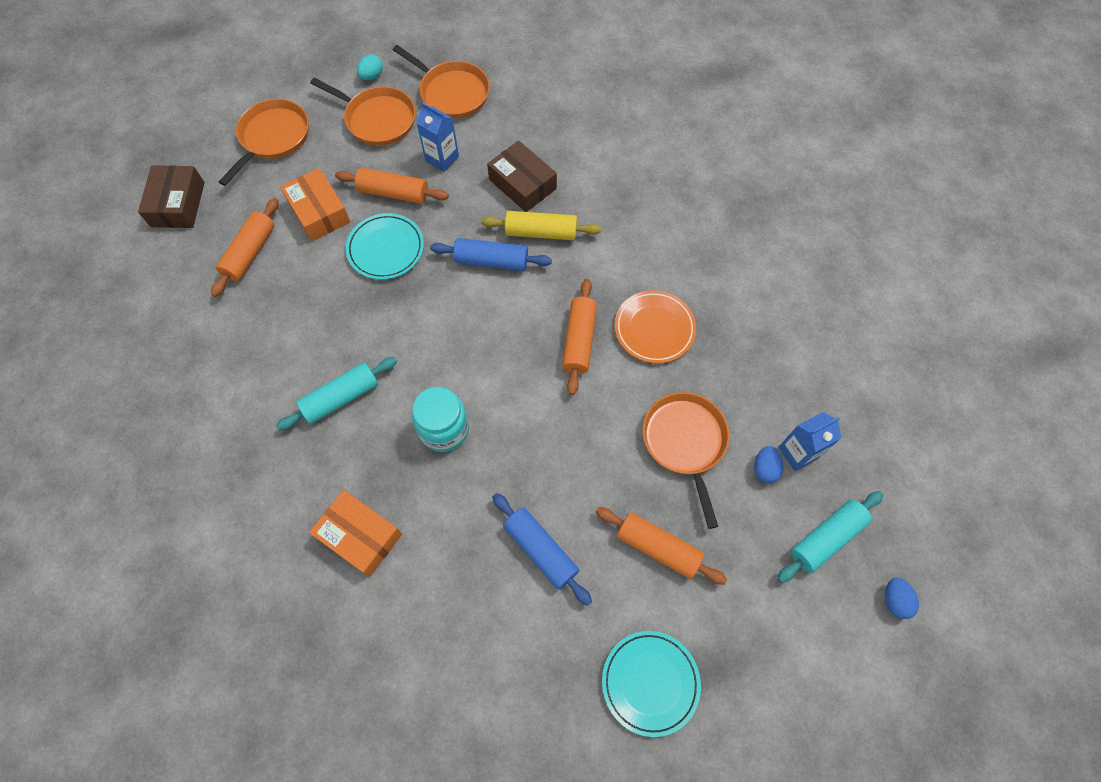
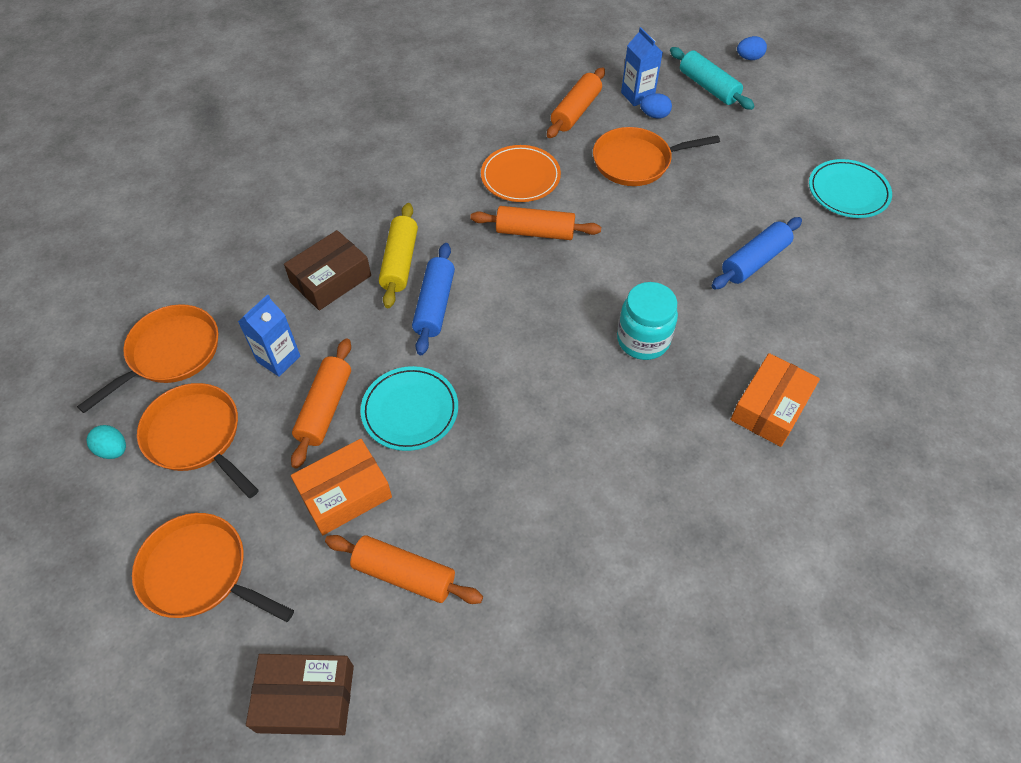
camera: 90 degrees left, 10 degrees down
(341, 397) = (614, 440): turquoise rolling pin -> none
(378, 119) = (196, 436): orange pan -> orange pan turned 75 degrees counterclockwise
(658, 548) = (736, 183): orange rolling pin -> orange rolling pin (576, 111)

